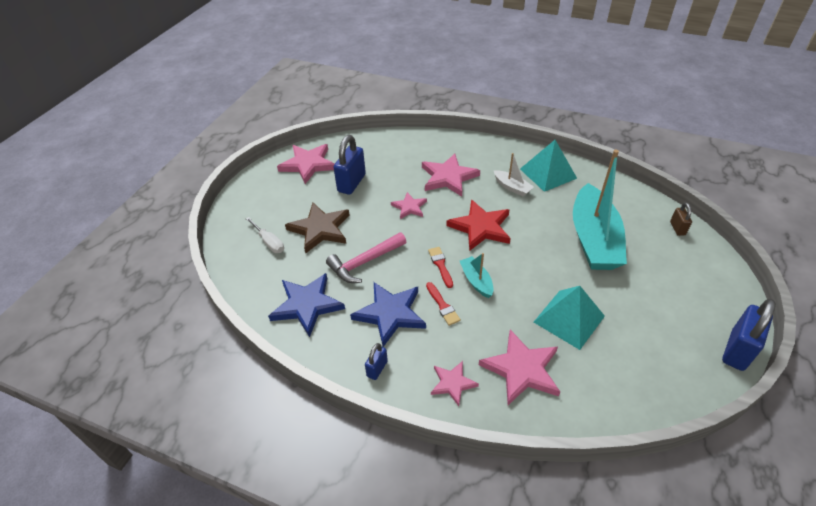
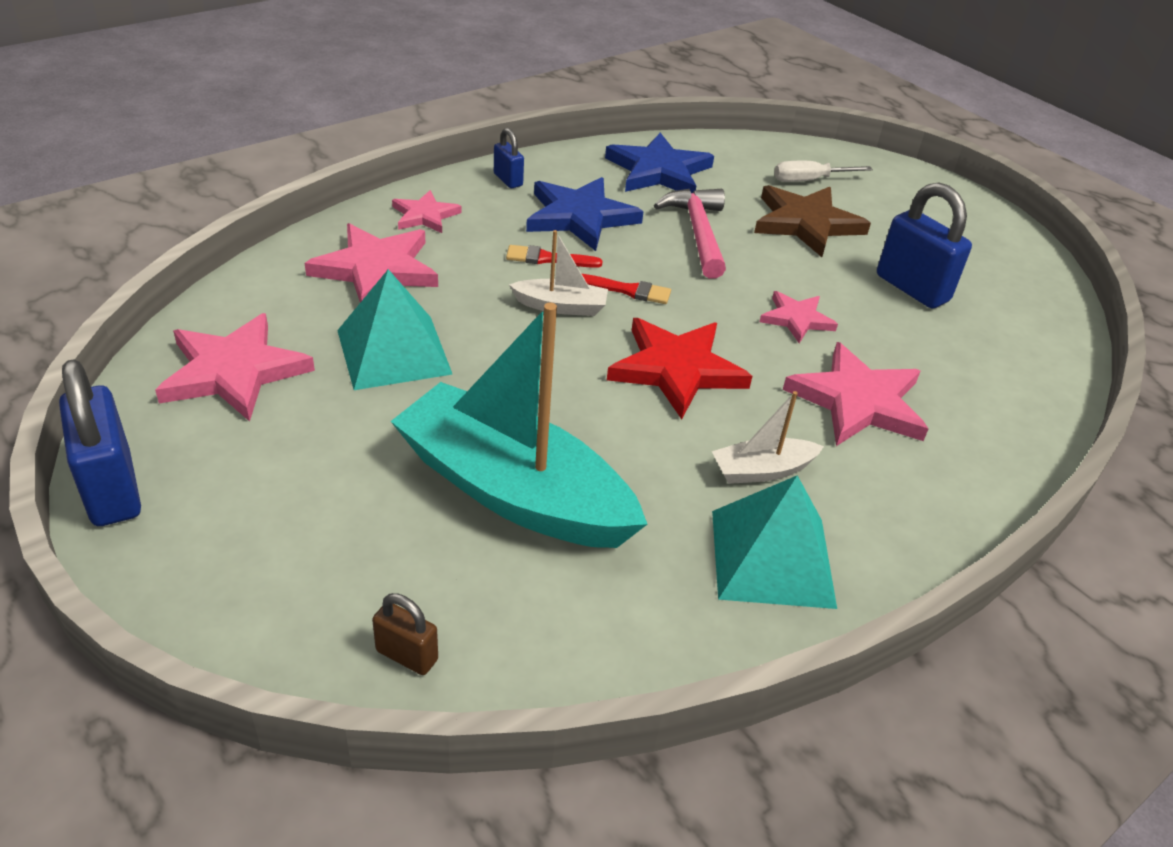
camera: 115 degrees right, 5 degrees down
(308, 164) = (1000, 266): pink star -> pink star (234, 371)
(476, 281) = (560, 306): turquoise boat -> white boat

